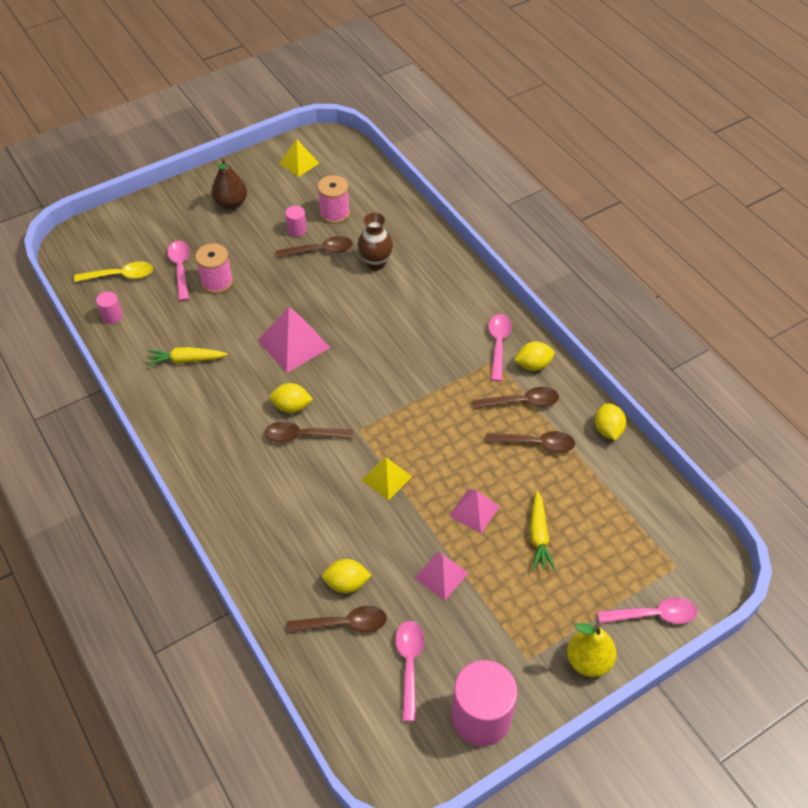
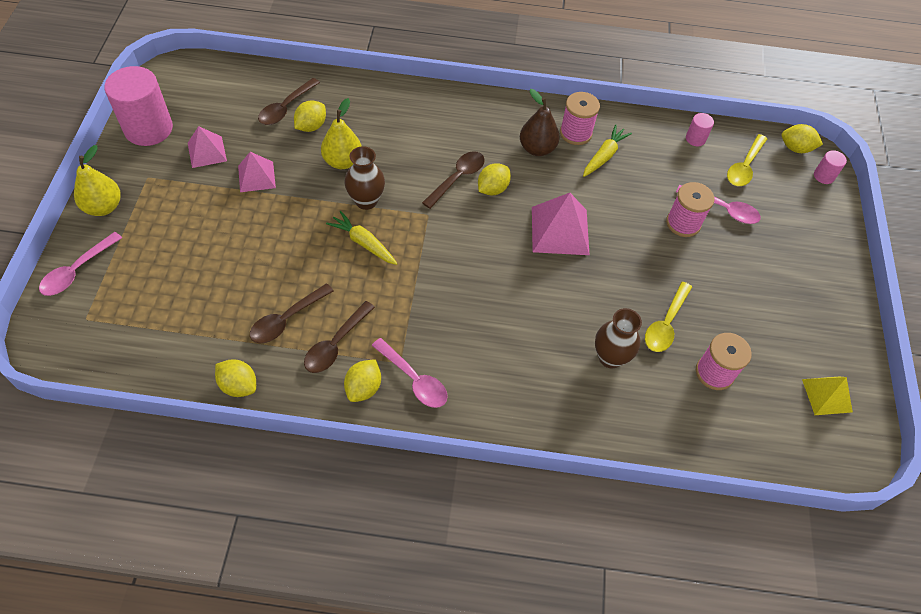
camera: 125 degrees right, 5 degrees up
(70, 256) = (795, 148): none -> yellow lemon
(175, 392) = (575, 133): none -> pink spool
(231, 203) = (794, 296): brown pear -> brown pear (537, 149)
(297, 230) = (712, 324): pink cylinder -> pink cylinder (823, 176)
(320, 250) = (665, 324): brown spoon -> yellow spoon
(362, 526) = (342, 161): none -> yellow pear
(386, 478) = (366, 201): yellow pyramid -> brown vase
(409, 664) = (222, 119): pink spoon -> none
(474, 511) = (279, 231): pink pyramid -> pink pyramid (207, 152)
(539, 536) = (214, 254): yellow carrot -> yellow carrot (363, 243)

